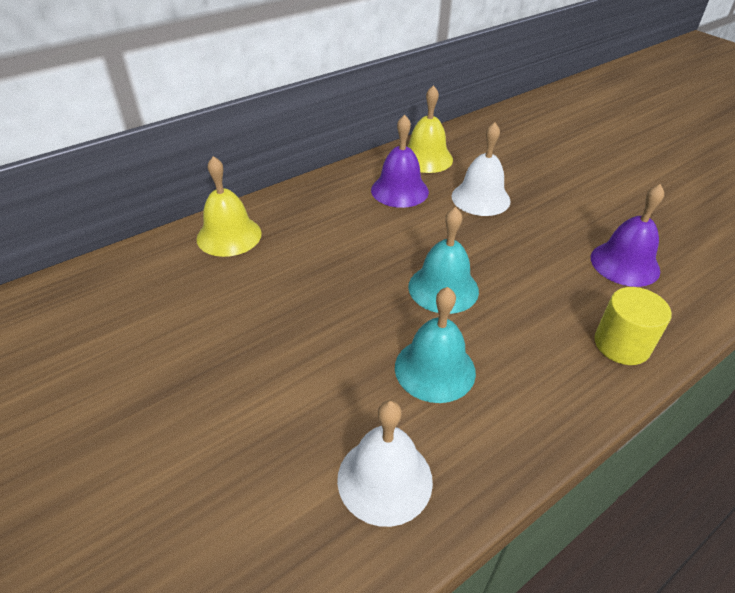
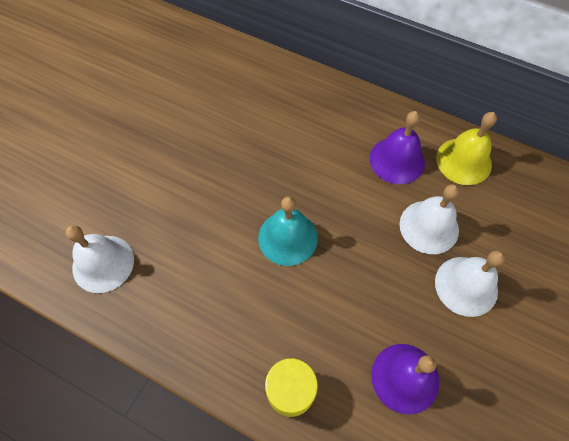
camera: 65 degrees right, 20 degrees up
(229, 235) = (268, 79): yellow bell -> none
(435, 369) = (201, 260): turquoise bell -> none
(547, 200) = (466, 286): none -> white bell

